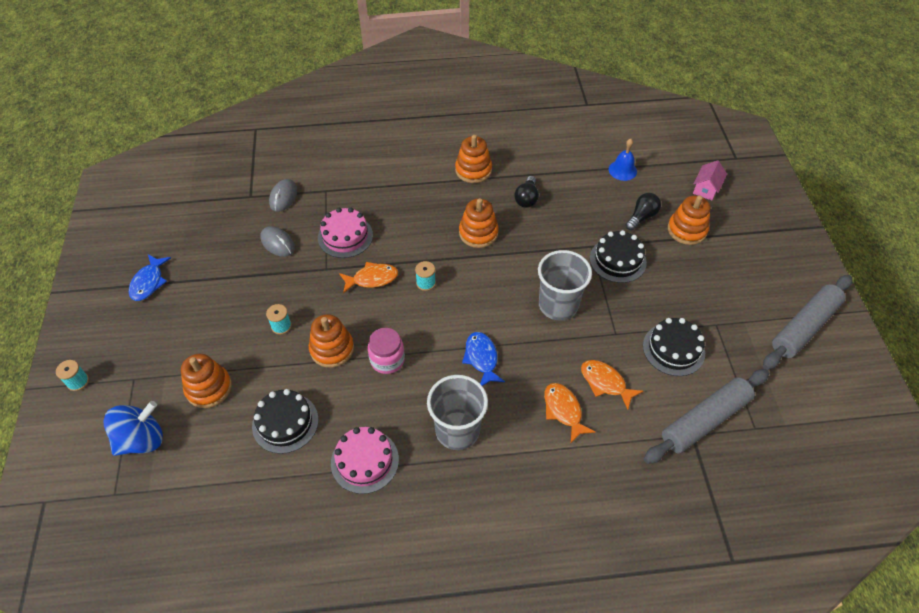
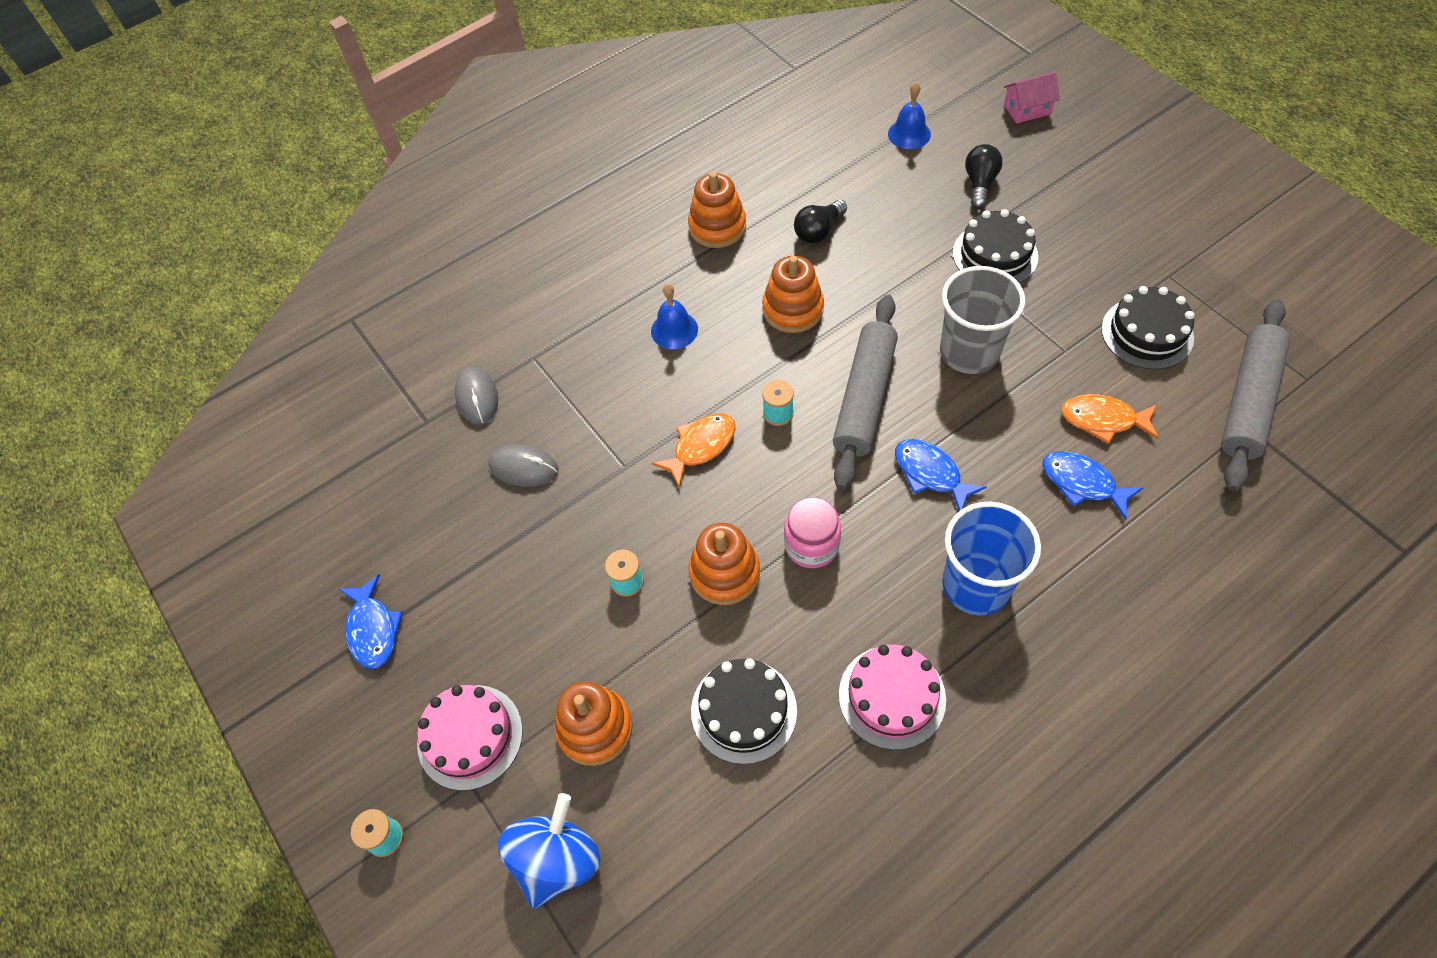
camera: 25 degrees left, 5 degrees up
(345, 236) = (614, 407): pink cake -> pink cake (470, 736)
(407, 212) = (674, 330): none -> blue bell
(457, 430) = (976, 585): grey cup -> blue cup
(526, 199) = (818, 231): black light bulb -> black light bulb turned 60 degrees clockwise
(563, 410) = (1082, 483): orange fish -> blue fish
(687, 230) = (1046, 174): orange stacking toy -> none
(706, 188) = (1027, 109): pink house -> pink house turned 75 degrees clockwise
(804, 327) = (1266, 227): grey rolling pin -> grey rolling pin (864, 398)

